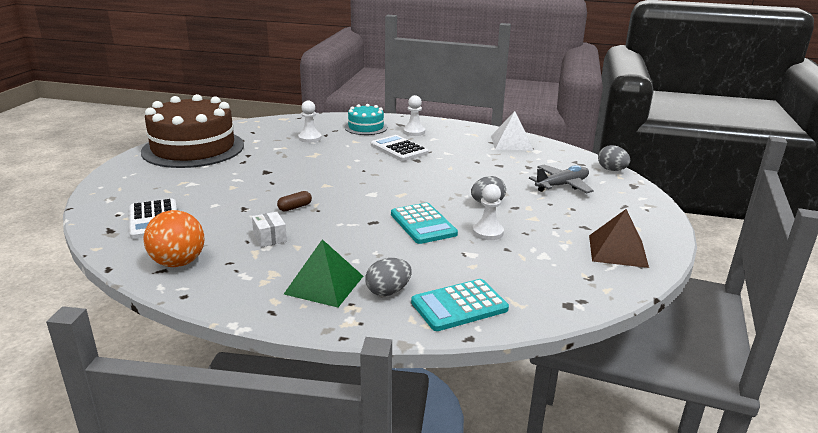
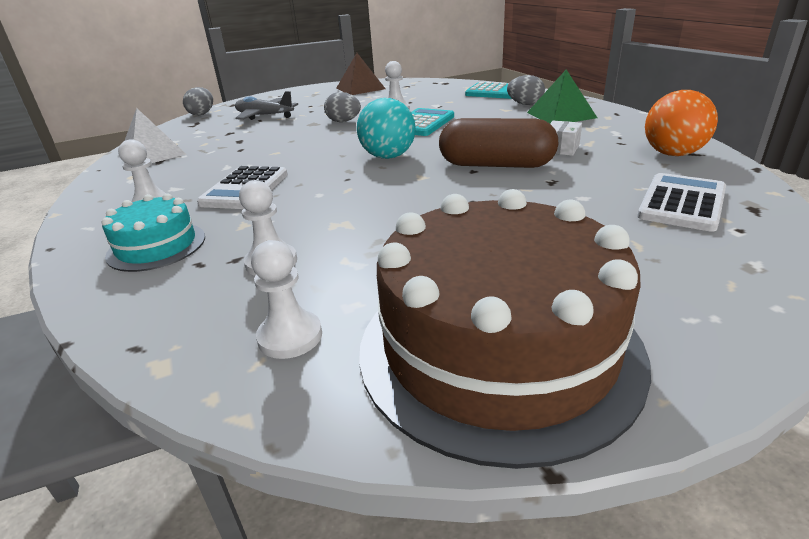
camera: 125 degrees left, 5 degrees up
(260, 131) = (290, 336): none -> white pawn
(295, 207) = (496, 165): brown capsule -> brown capsule, size x2.41
(375, 189) = (388, 156): none -> turquoise ball

